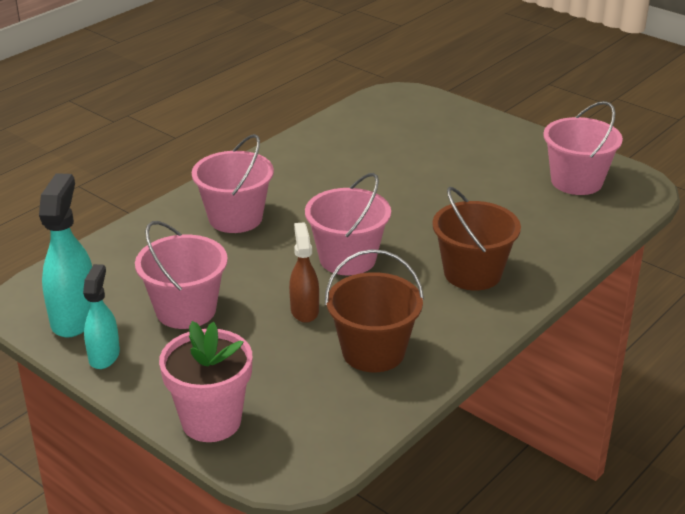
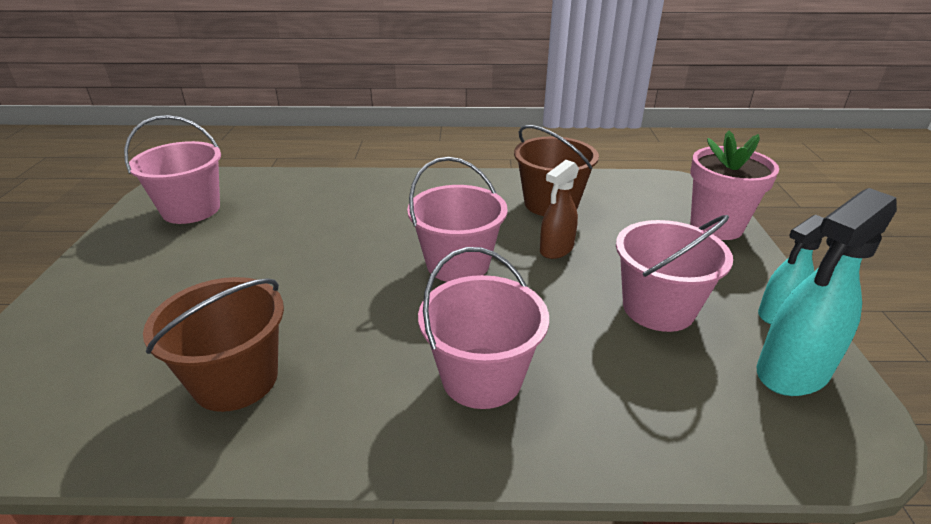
camera: 130 degrees left, 0 degrees up
(472, 273) = (402, 204): brown bucket -> brown bucket (235, 380)

